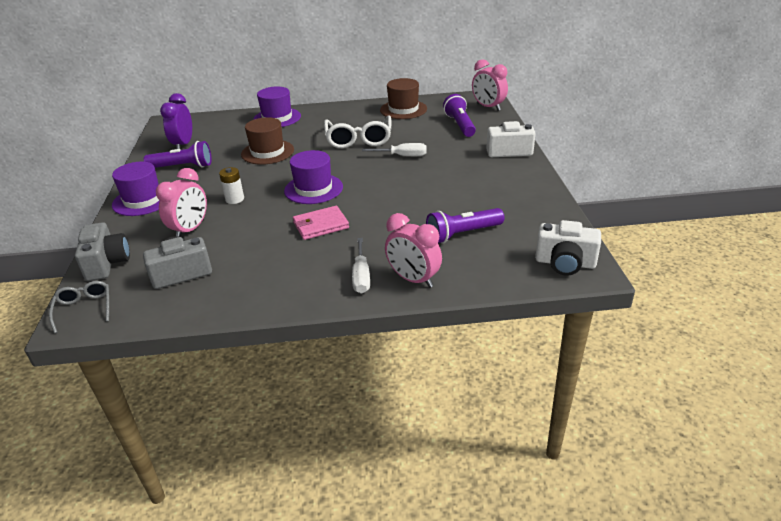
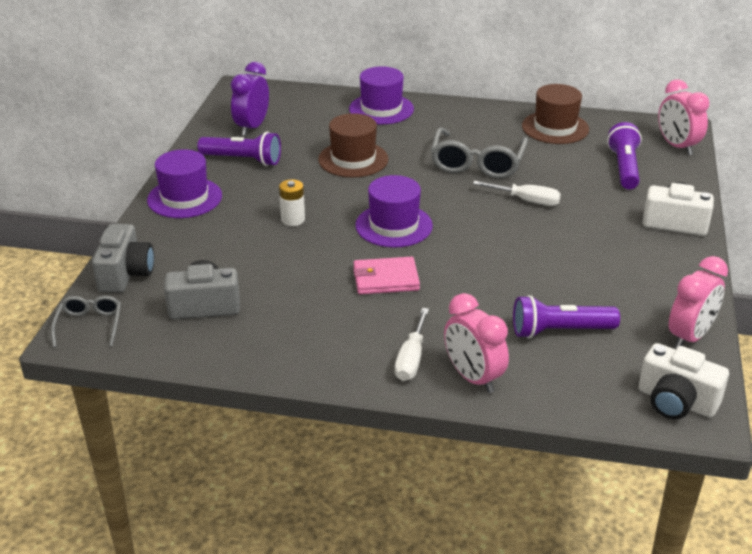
camera: 15 degrees right, 0 degrees up
(190, 230) = (229, 250): pink clock -> pink clock (689, 337)
(359, 139) = (477, 163): white glasses -> grey glasses

